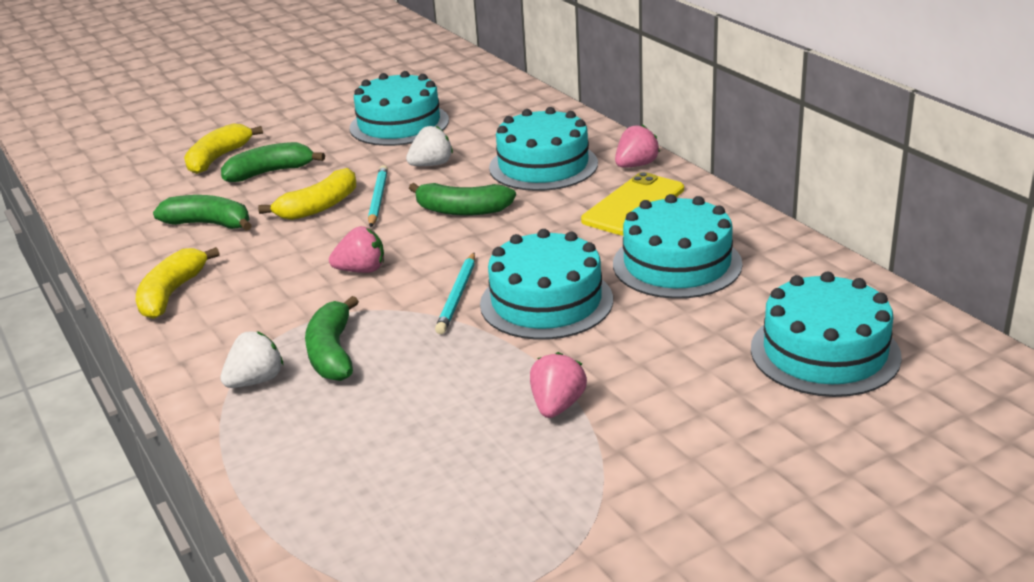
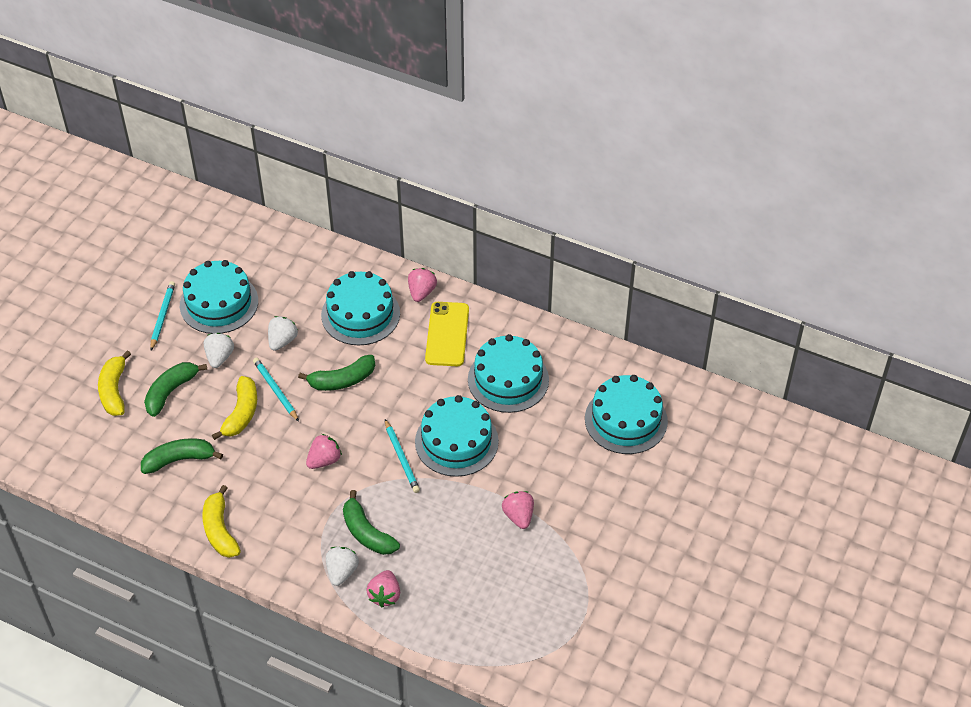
camera: 35 degrees left, 20 degrees up
(279, 426) = (385, 595): none -> pink strawberry
(332, 121) = (162, 316): none -> turquoise pencil
(351, 160) = (219, 357): none -> white strawberry

